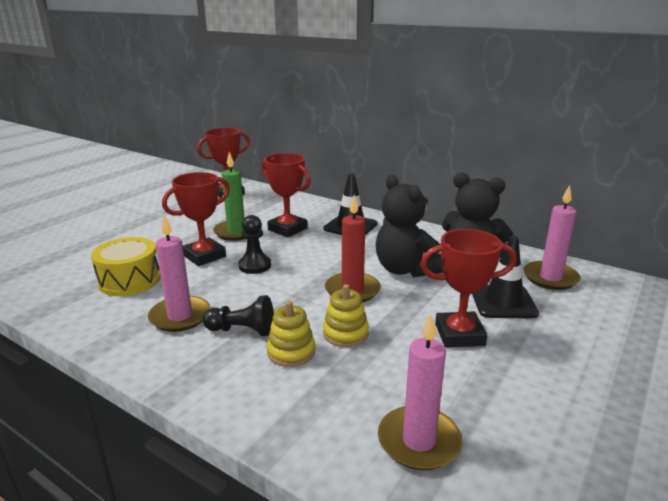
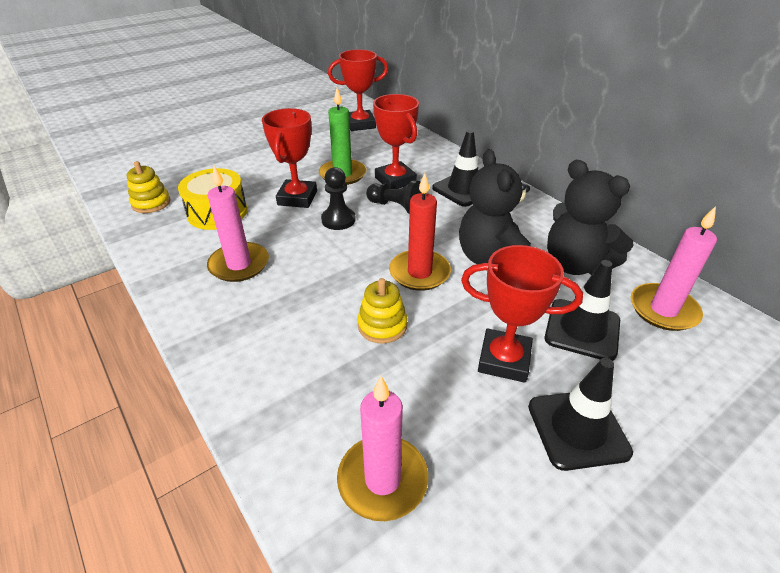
camera: 20 degrees right, 15 degrees up
(204, 256) = (297, 198): red trophy -> red trophy turned 60 degrees counterclockwise
(242, 330) = (285, 295): black pawn -> black pawn (396, 207)
(291, 352) = (317, 333): yellow stacking toy -> yellow stacking toy (151, 203)
(542, 366) = (577, 429): none -> black traffic cone

